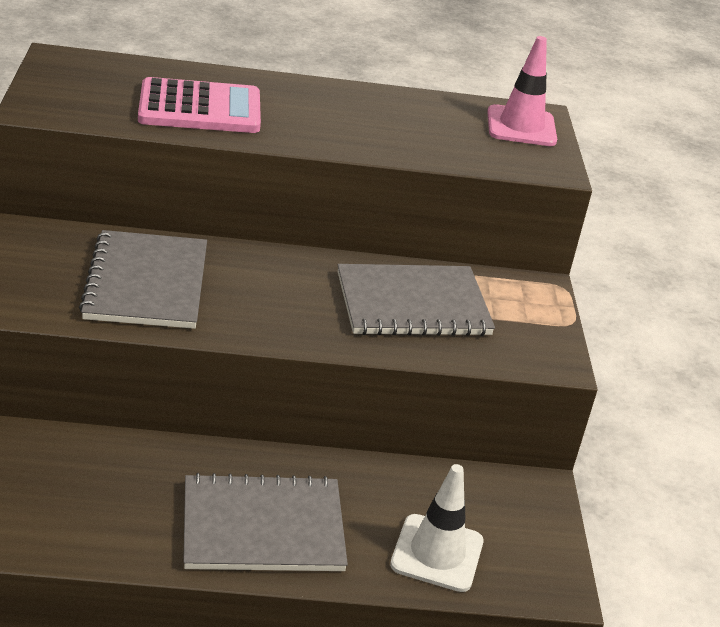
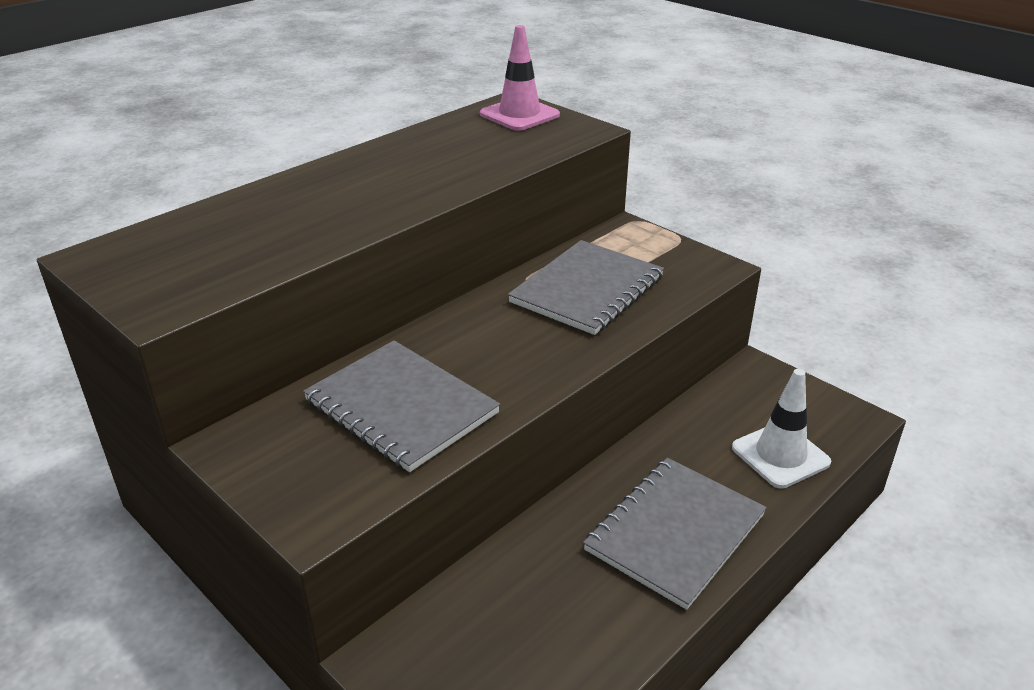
camera: 40 degrees left, 0 degrees up
(200, 108) = (296, 225): pink calculator -> none

